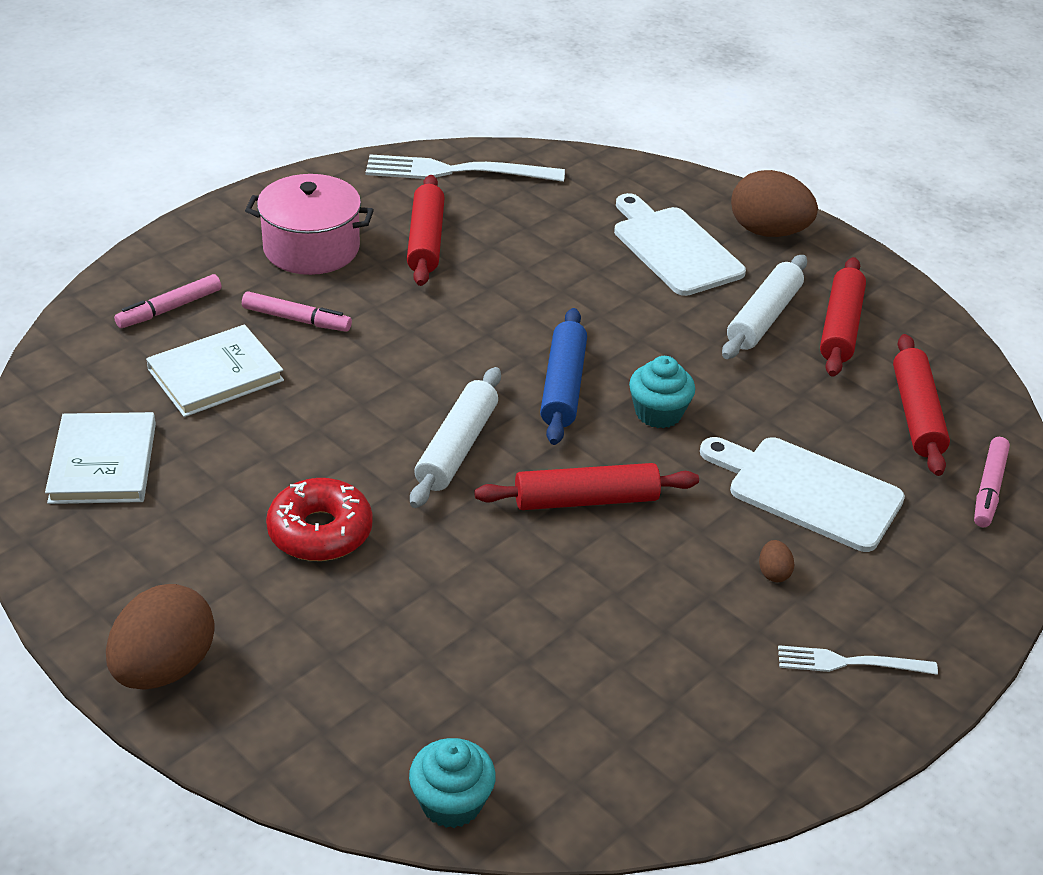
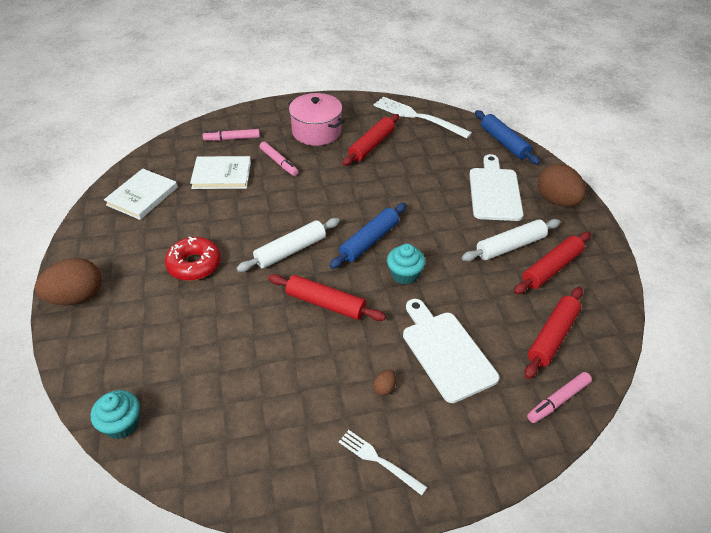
camera: 35 degrees right, 5 degrees up
(623, 171) = (504, 143): none -> blue rolling pin

